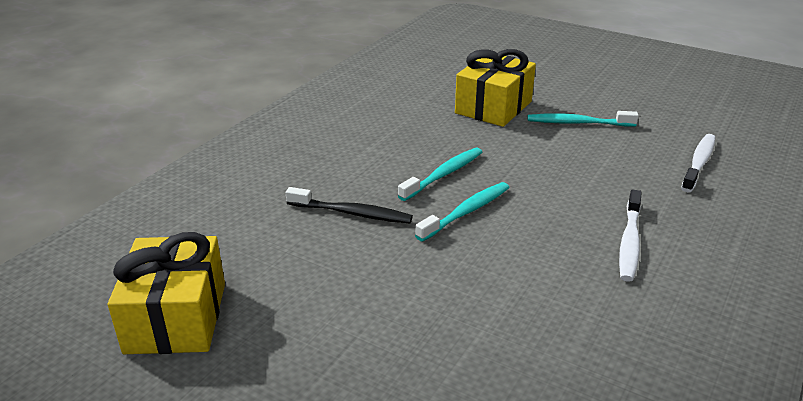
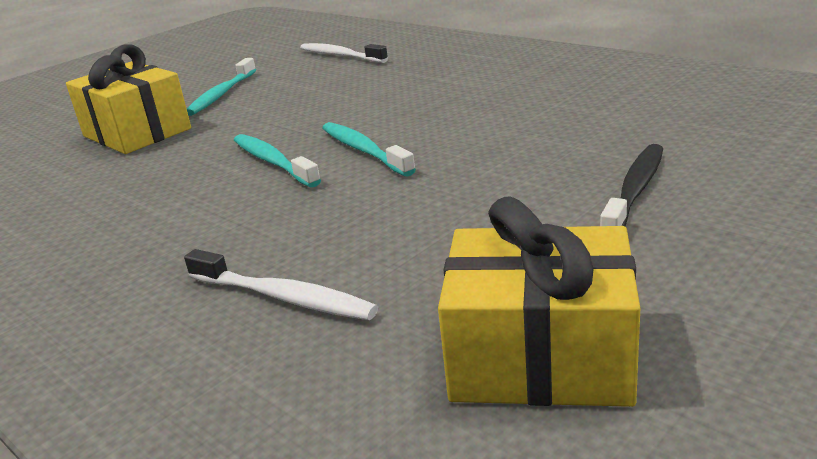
camera: 75 degrees left, 5 degrees down
(351, 213) = (324, 220): black toothbrush -> black toothbrush (635, 191)
(629, 242) = (453, 85): white toothbrush -> white toothbrush (283, 297)

